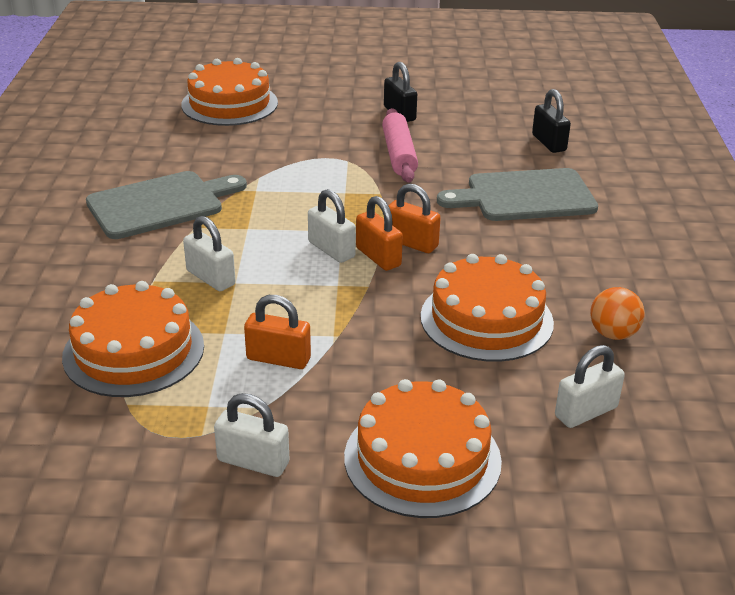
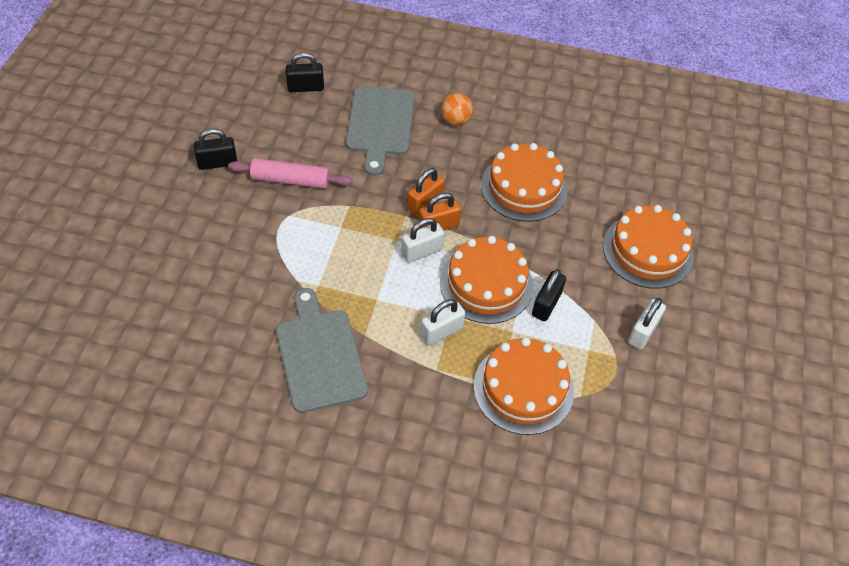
camera: 80 degrees left, 20 degrees up
(229, 104) = (142, 282): orange cake -> orange cake (486, 284)
(278, 359) = (546, 304): orange padlock -> black padlock
(586, 412) = (617, 168): white padlock -> none
(613, 334) = (549, 133): orange ball -> orange ball (455, 120)

